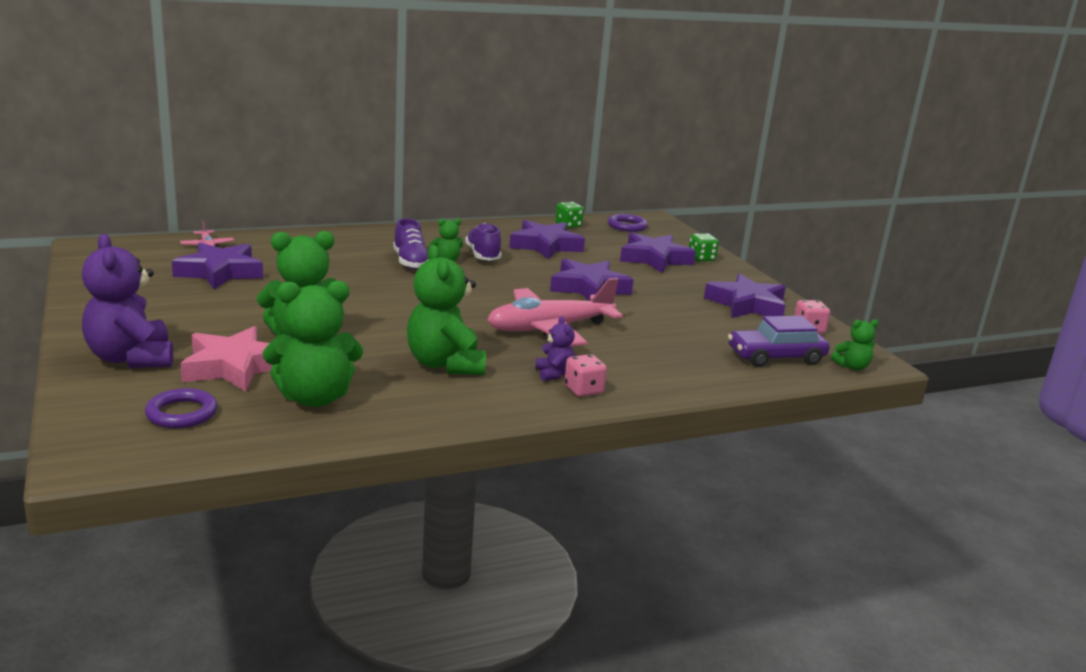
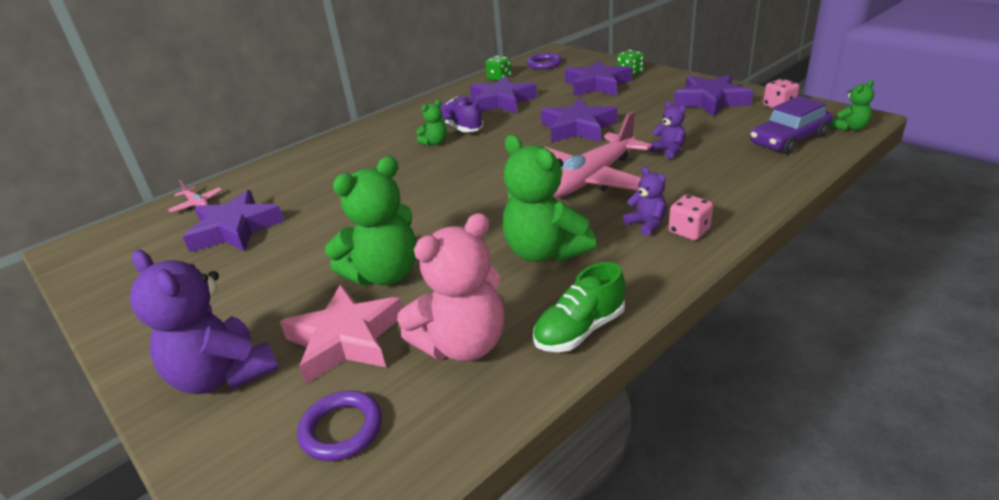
camera: 15 degrees left, 10 degrees up
(314, 398) = (463, 344): green teddy bear -> pink teddy bear
(411, 262) = (406, 155): purple shoe -> none
(411, 419) = (579, 330): none -> green shoe
(648, 330) = (668, 151): none -> purple teddy bear

